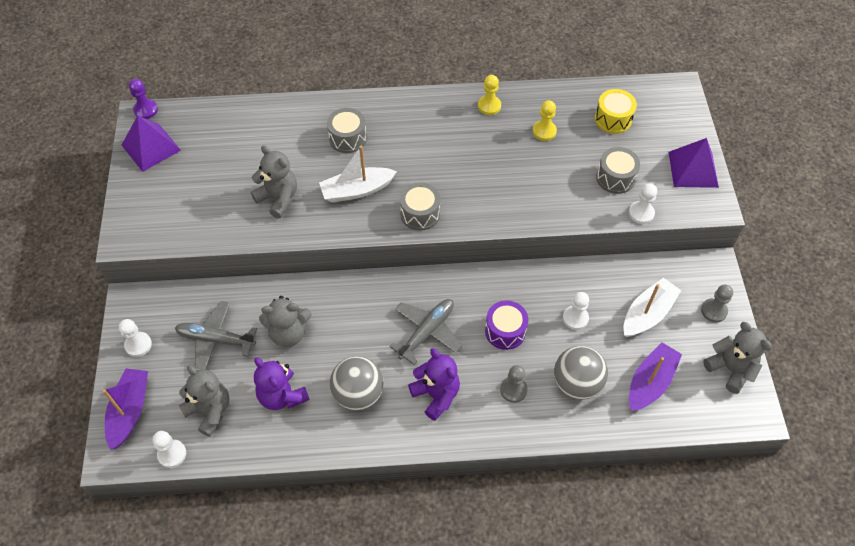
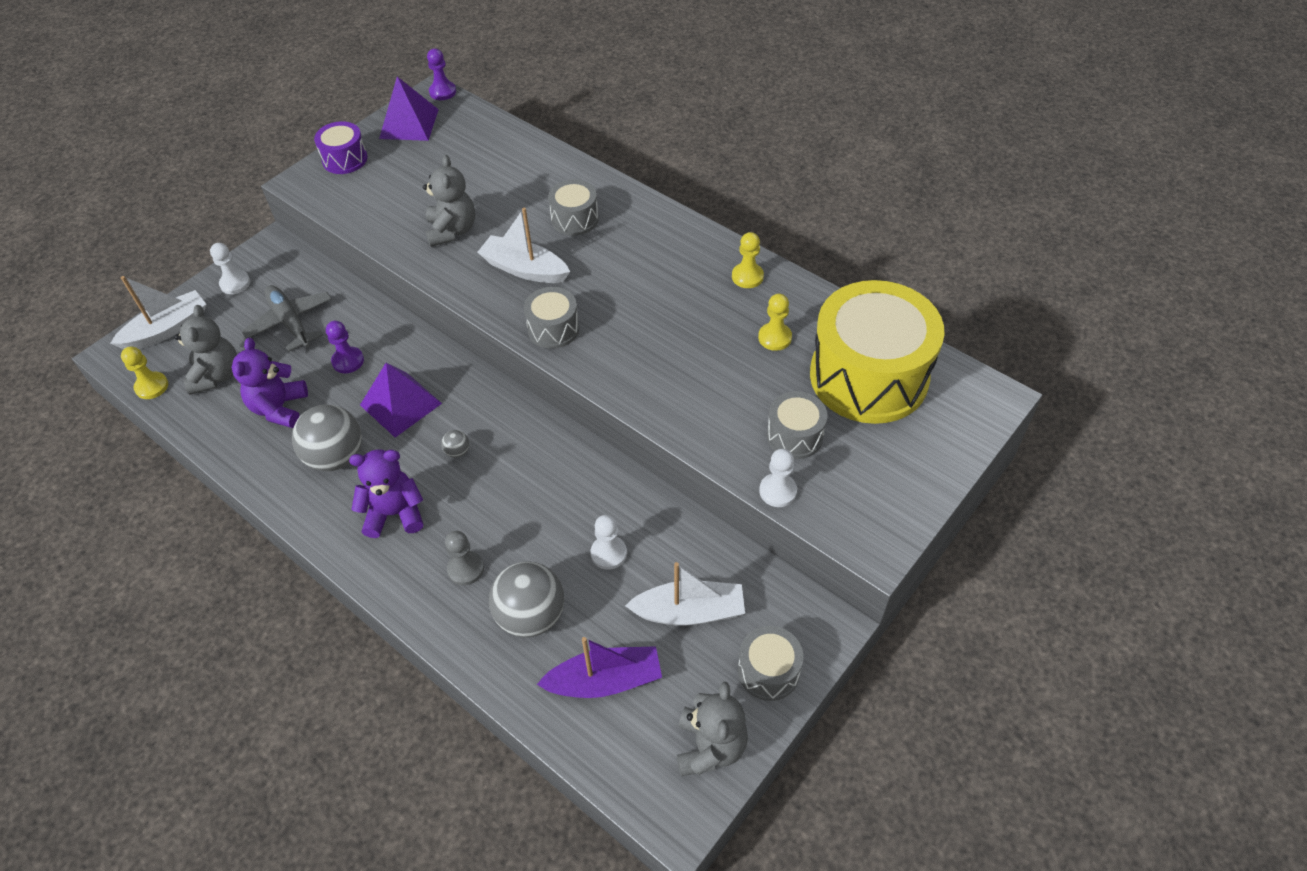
camera: 45 degrees right, 5 degrees down
(130, 411) = (167, 329): purple boat -> white boat
(172, 454) = (152, 386): white pawn -> yellow pawn
(288, 333) = (348, 361): grey teddy bear -> purple pawn
(427, 331) = (457, 451): grey plane -> grey ball
(436, 395) = (394, 513): purple teddy bear -> purple teddy bear turned 105 degrees counterclockwise
(505, 331) = (526, 509): purple drum -> purple drum (345, 159)
(613, 119) = (868, 376): yellow drum -> yellow drum, size x2.17
(693, 169) = (900, 491): purple pyramid -> purple pyramid (401, 404)
(714, 311) = (768, 671): grey pawn -> grey drum

